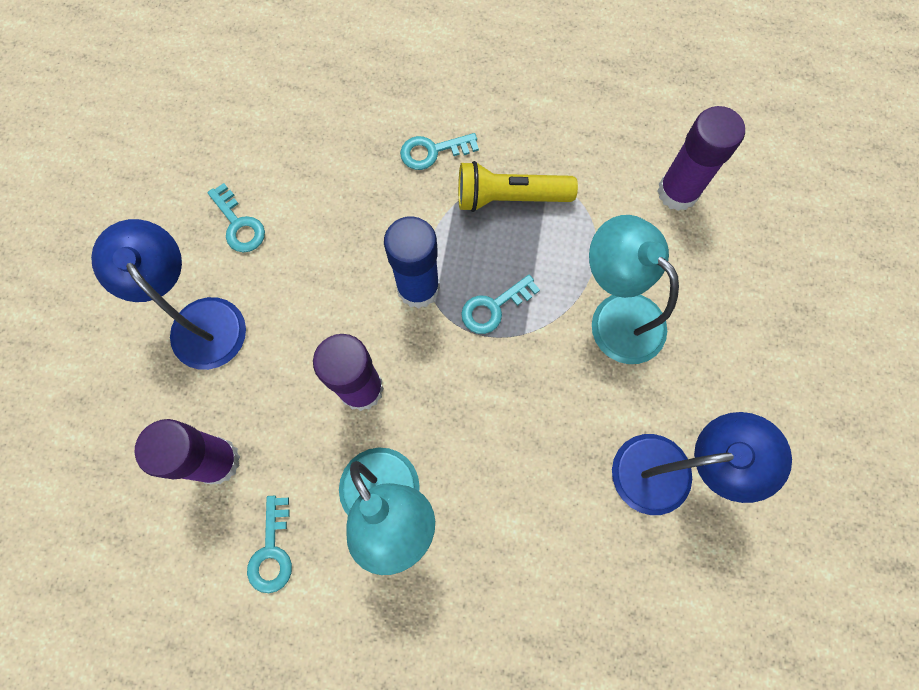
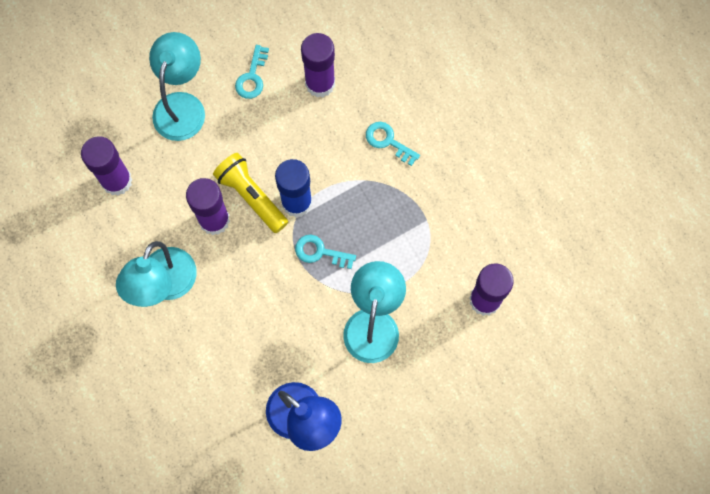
camera: 50 degrees right, 0 degrees up
(200, 320) = (182, 105): blue lamp -> turquoise lamp
(272, 552) = (94, 247): turquoise key -> none
(311, 166) = (320, 83): none -> purple glue stick
(509, 197) = (396, 207): yellow flashlight -> yellow flashlight (251, 196)

